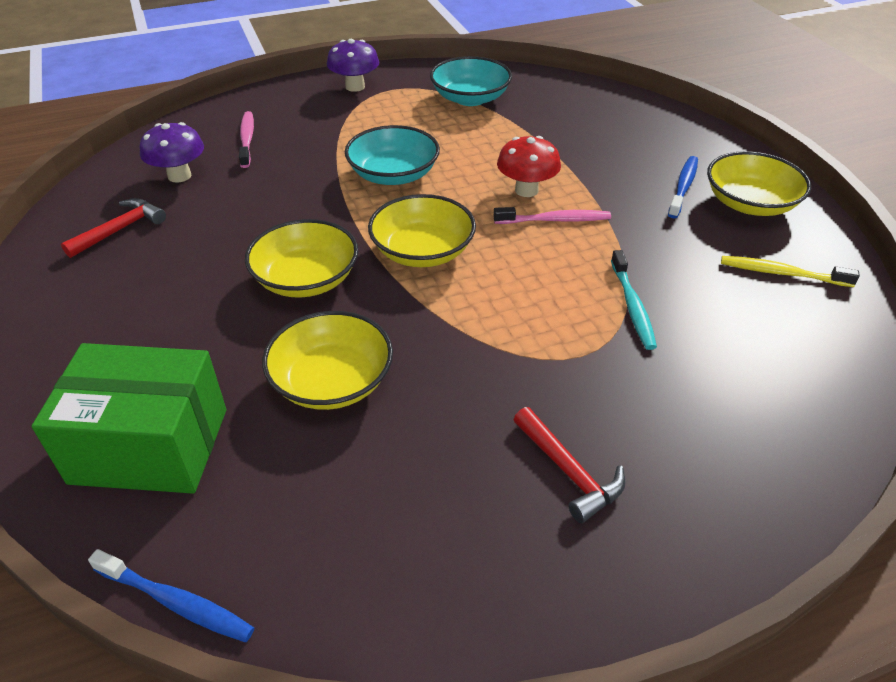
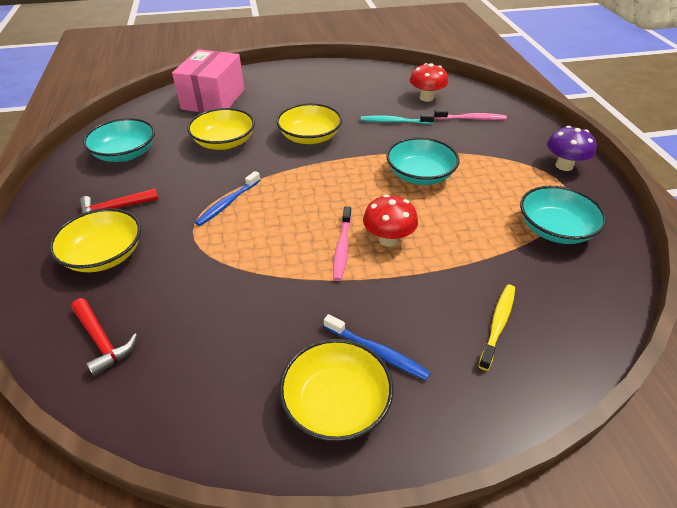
camera: 100 degrees right, 0 degrees up
(120, 230) = (373, 84): red hammer -> red hammer (102, 341)
(150, 446) = (213, 99): green box -> pink box
(177, 602) = (134, 107): blue toothbrush -> blue toothbrush (228, 203)
(179, 176) = (426, 98): purple mushroom -> red mushroom
(393, 530) = (125, 154): none -> turquoise bowl
(422, 251) = (322, 179): yellow bowl -> yellow bowl (104, 255)
(632, 306) = (225, 267): turquoise toothbrush -> turquoise toothbrush (394, 122)
(781, 273) = (220, 382): yellow toothbrush -> yellow toothbrush (498, 324)

